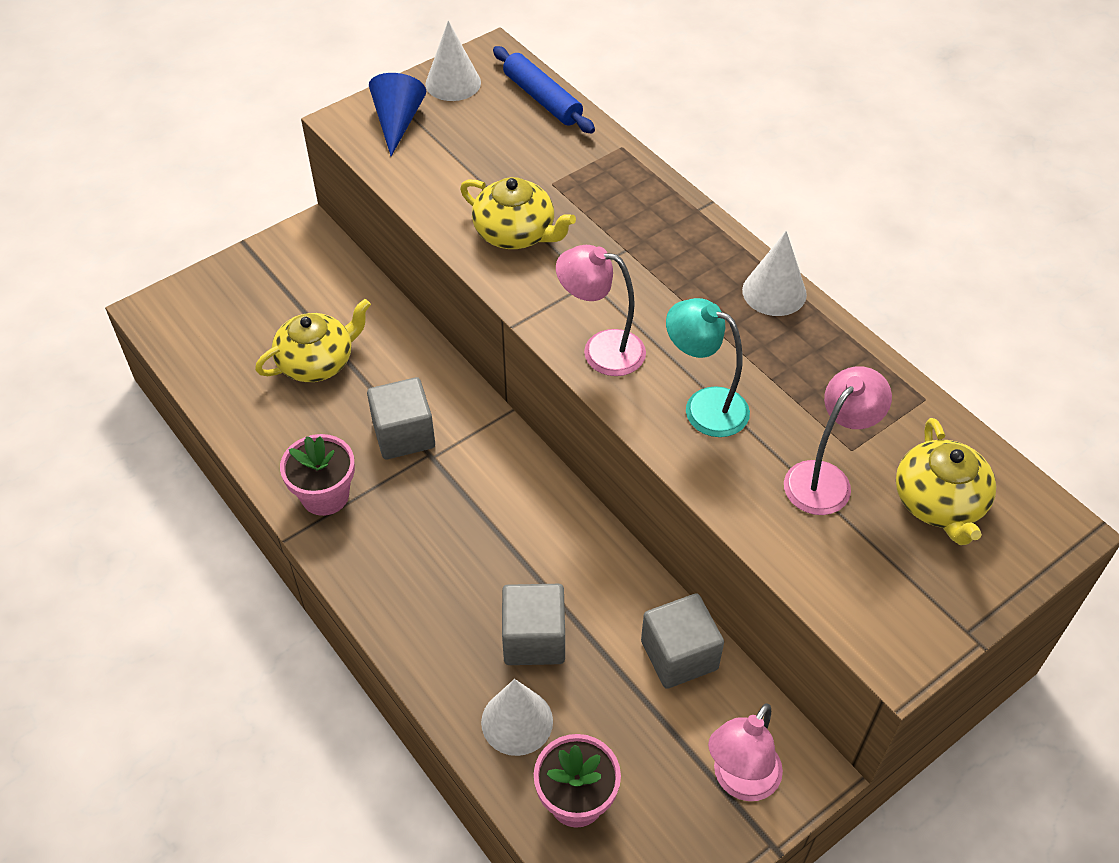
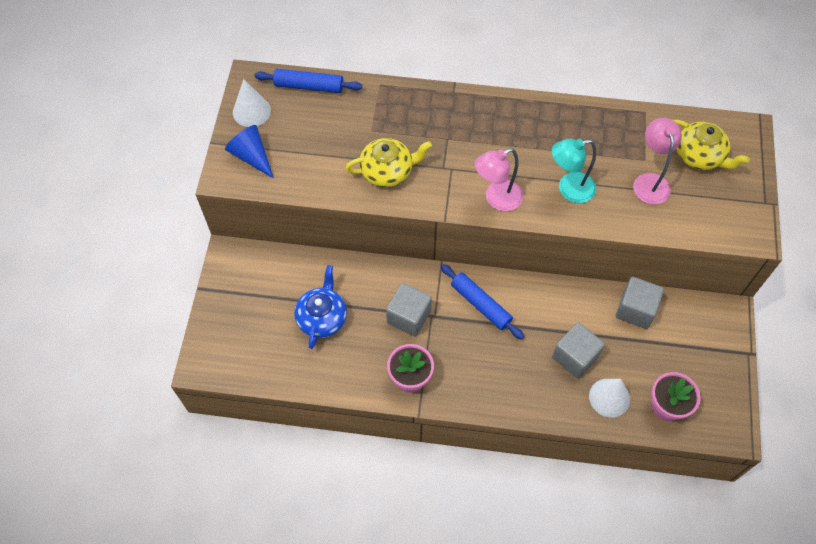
camera: 45 degrees left, 10 degrees up
(317, 362) = (322, 317): yellow teapot -> blue teapot
(497, 488) = (480, 304): none -> blue rolling pin
(740, 781) = (712, 340): pink lamp -> none
(774, 292) = (533, 109): white cone -> none

